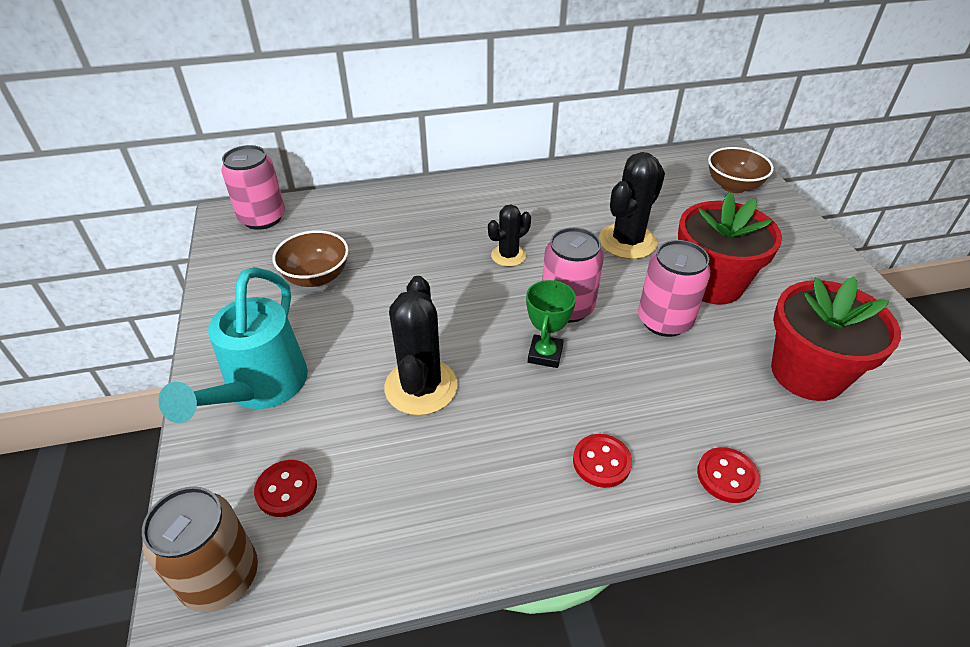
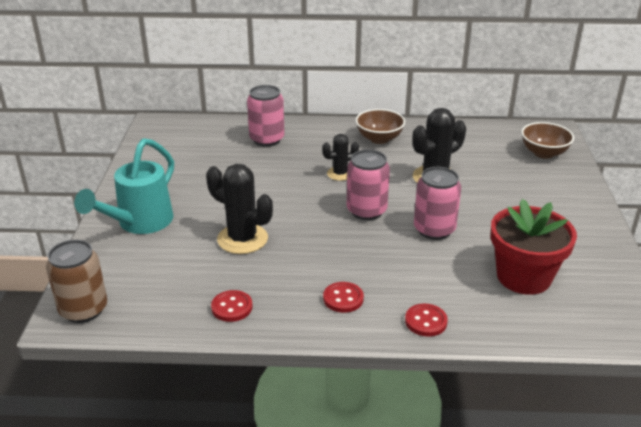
camera: 15 degrees right, 10 degrees down
(262, 218) = (176, 127): pink can -> pink can (267, 139)
(286, 489) = (136, 276): red button -> red button (232, 307)
(316, 277) = (199, 167): brown bowl -> brown bowl (379, 139)
(421, 387) = (242, 239): black cactus -> black cactus turned 75 degrees counterclockwise
(545, 354) = (336, 235): green trophy -> none
(711, 283) = (485, 213): red flower pot -> none

